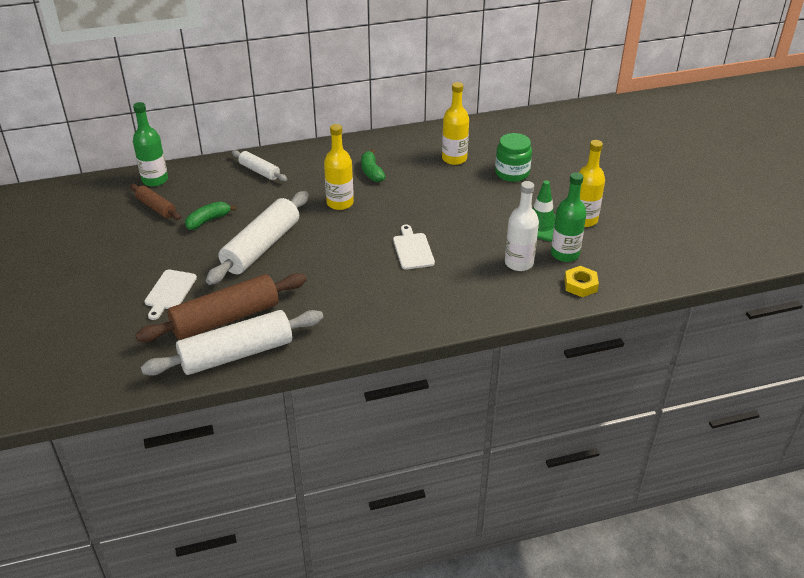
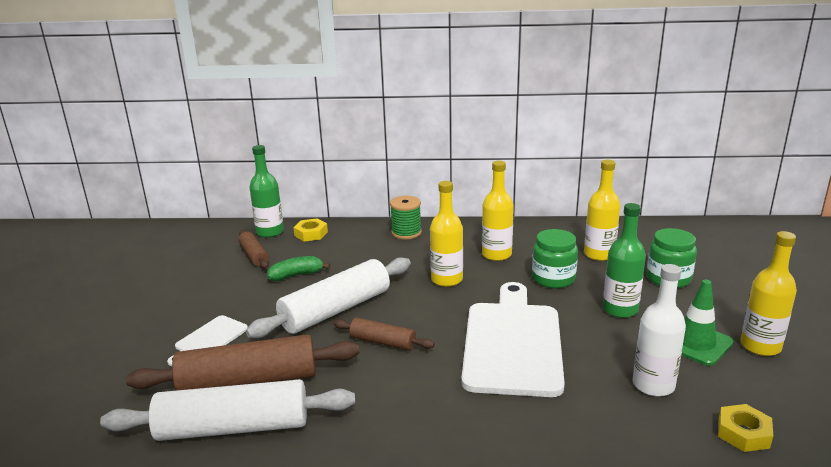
camera: 20 degrees right, 15 degrees down
(196, 176) = (311, 234): none -> yellow nut
(259, 171) = (376, 238): white rolling pin -> none
(284, 161) = (406, 233): none -> green spool
(314, 267) = (383, 342): none -> brown rolling pin
(371, 172) = (496, 254): green banana -> yellow bottle
(413, 249) = (512, 343): white cutting board -> white cutting board, size x2.14
(425, 188) = (553, 279): none -> green jar
(565, 254) = (725, 385): green bottle -> green bottle (620, 309)

